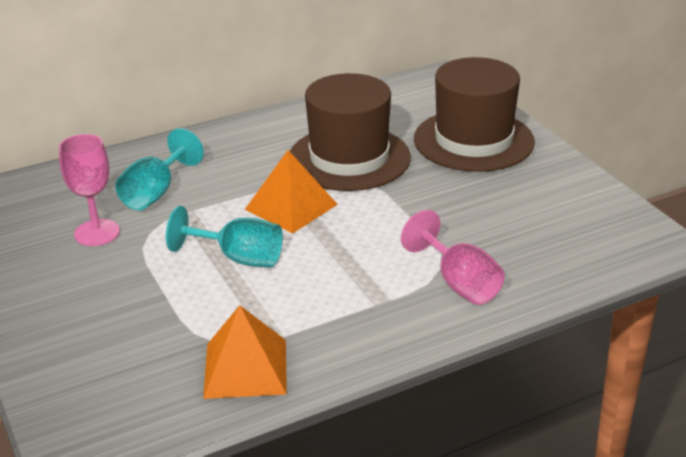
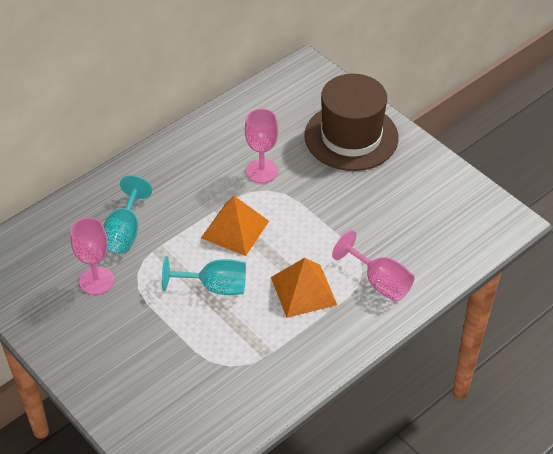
camera: 15 degrees left, 15 degrees up
(245, 368) = (257, 384): orange pyramid -> orange pyramid (303, 290)
(349, 158) = (262, 171): brown hat -> pink goblet

